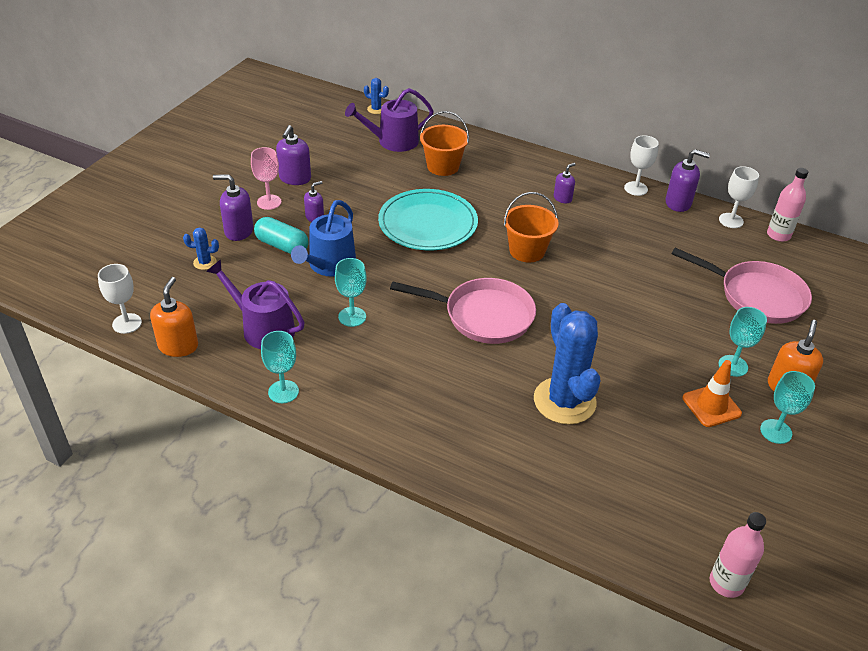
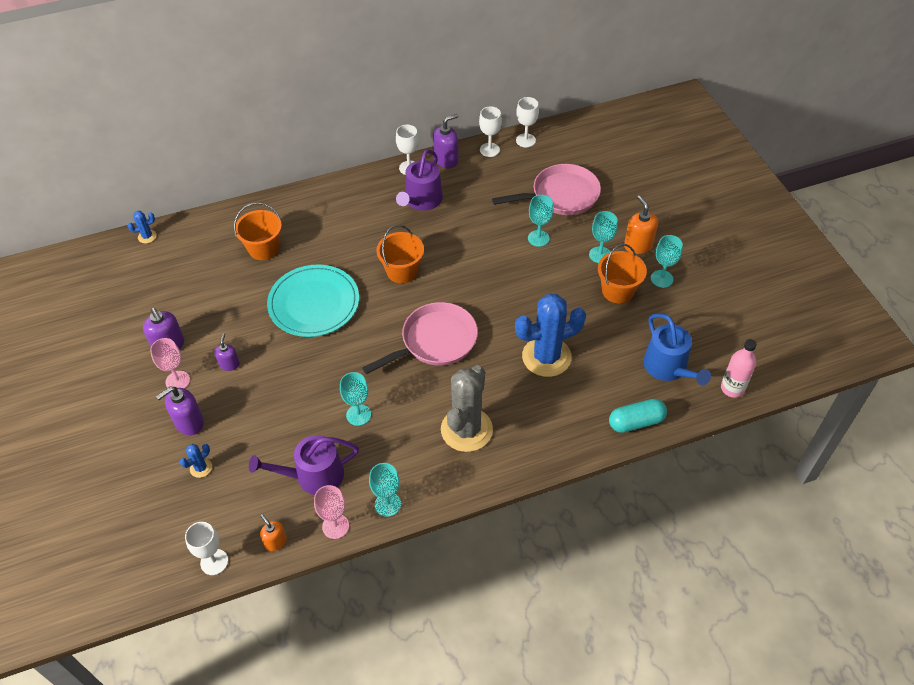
camera: 45 degrees left, 10 degrees up
(178, 346) = (275, 541): orange soap dispenser -> orange soap dispenser, size x0.62
(228, 372) = (335, 526): none -> pink goblet
(282, 245) = (238, 406): turquoise capsule -> turquoise capsule (636, 422)
(329, 265) = (291, 392): blue watering can -> blue watering can (668, 367)
(393, 141) = (199, 255): purple watering can -> purple watering can (421, 200)
(417, 395) = (466, 429): none -> grey cactus
(562, 198) = (374, 212): purple soap dispenser -> none
(564, 401) = (546, 357): blue cactus -> blue cactus turned 45 degrees counterclockwise
(686, 311) = (538, 238): none -> turquoise goblet
(711, 406) = (617, 291): orange traffic cone -> orange bucket
(778, 235) = (525, 140): pink bottle -> white goblet

